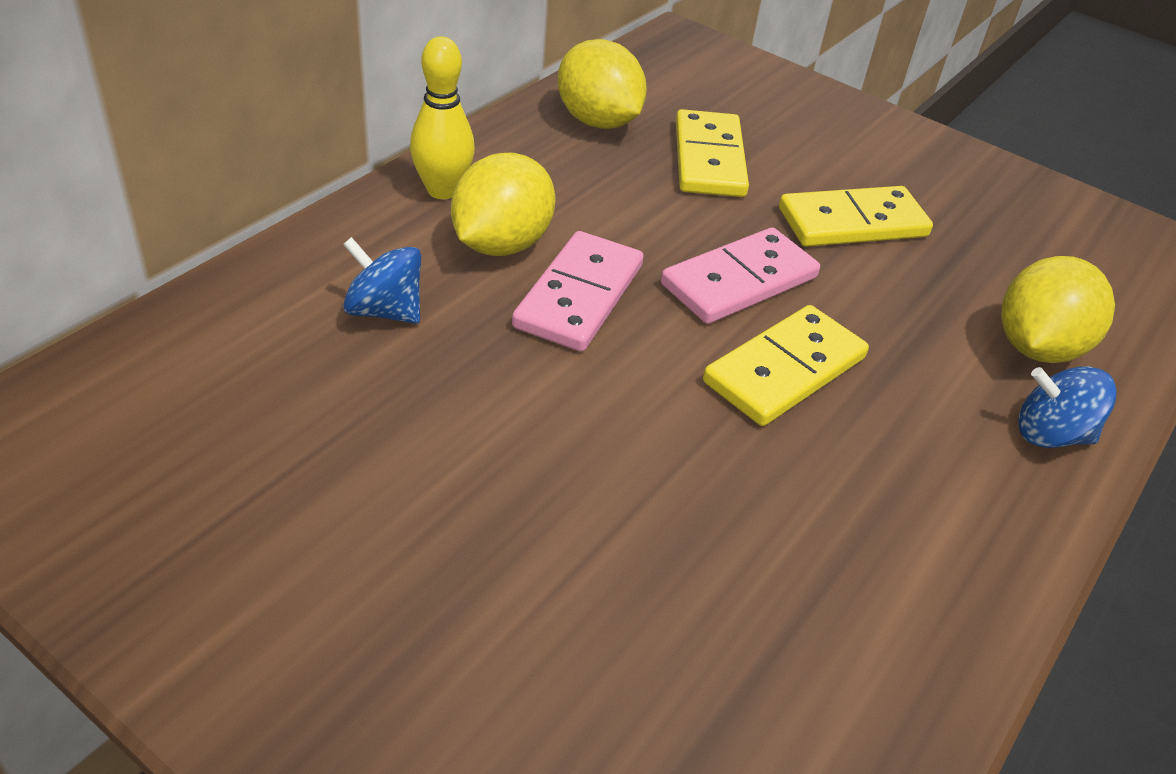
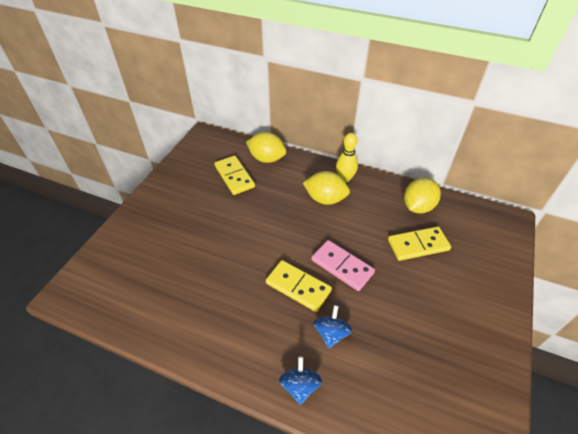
camera: 80 degrees right, 5 degrees up
(384, 311) = (280, 183): blue spinning top -> blue spinning top (331, 333)
(579, 296) = (309, 223): pink domino -> none
(852, 222) = (406, 301): yellow domino -> yellow domino (234, 176)
(1037, 347) = (356, 382): yellow lemon -> yellow lemon (267, 159)

